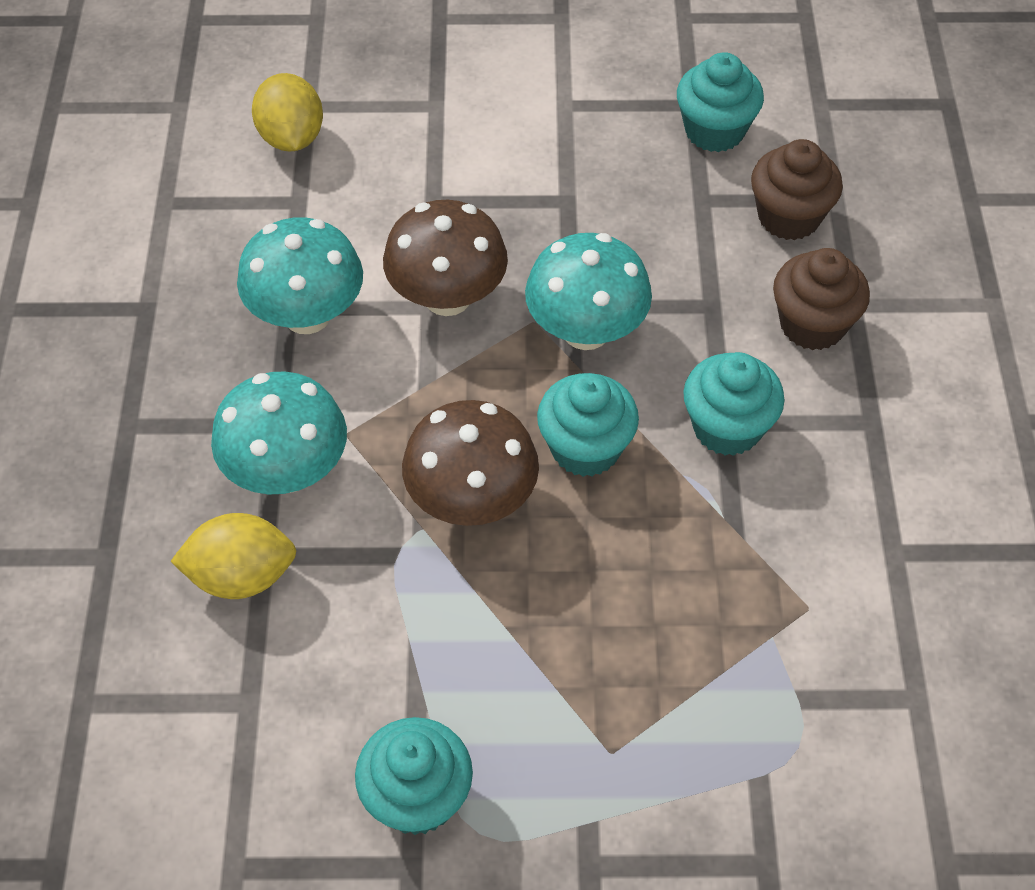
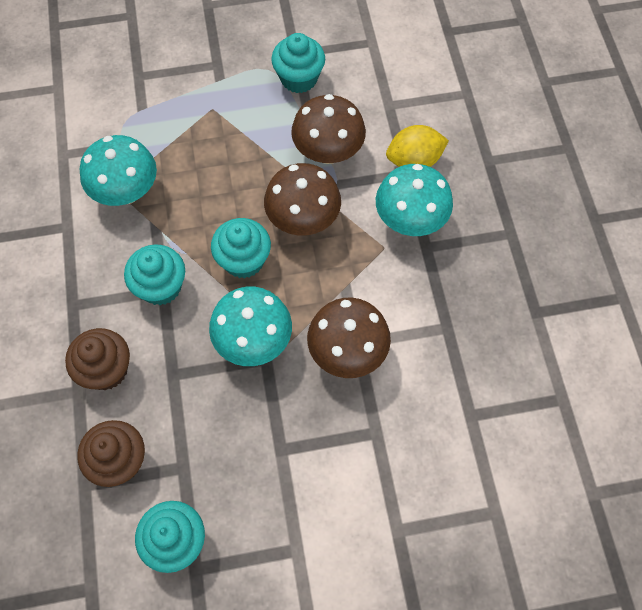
camera: 170 degrees right, 10 degrees up
(291, 137) = (496, 475): yellow lemon -> none
(307, 315) = (433, 323): turquoise mushroom -> turquoise mushroom (126, 191)
(397, 619) = (328, 152): none -> brown mushroom

